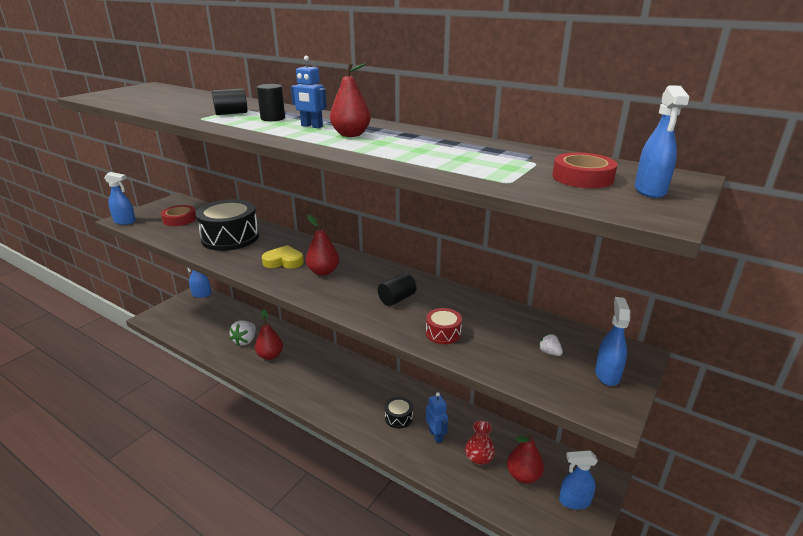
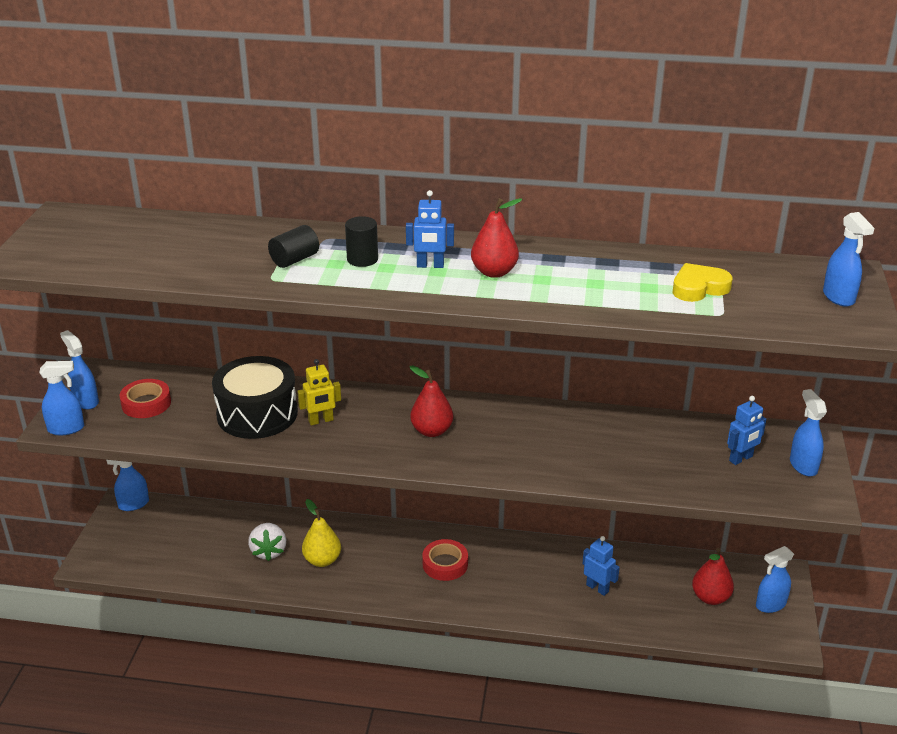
camera: 25 degrees left, 5 degrees up
(152, 211) = (86, 401): none -> blue spray bottle
(261, 249) = (321, 421): none -> yellow robot
(270, 355) = (322, 560): red pear -> yellow pear
(284, 261) = (368, 430): yellow heart -> yellow heart (699, 288)
(397, 299) = (548, 442): black cylinder -> none
(398, 417) = (543, 582): black drum -> none
(443, 333) = (629, 468): red drum -> none
(479, 458) = (657, 595): red vase -> none
(549, 352) = (741, 459): white strawberry -> blue robot
(582, 177) = (775, 292): red tape -> red tape (445, 564)

